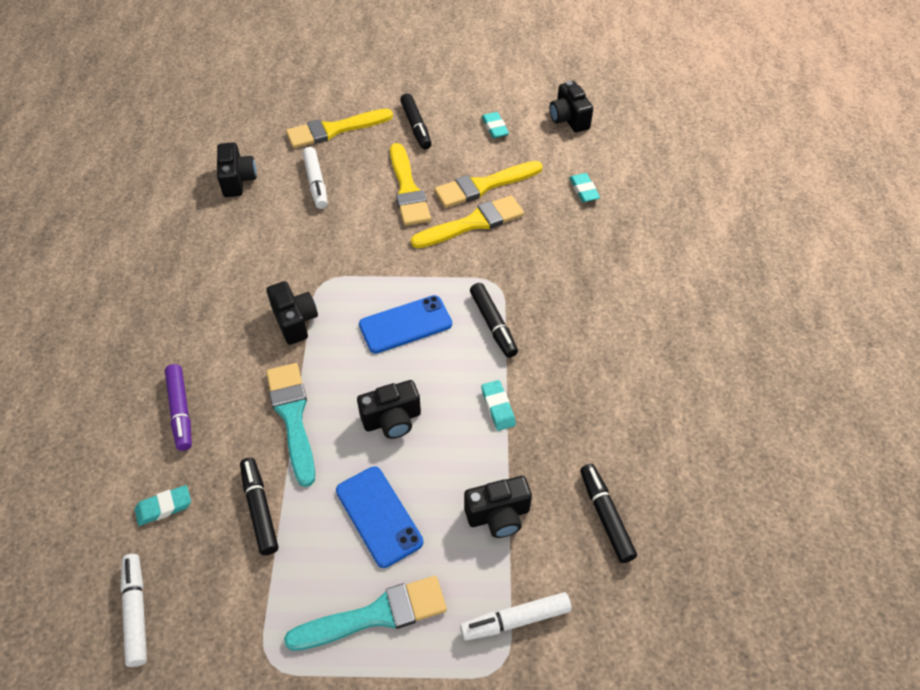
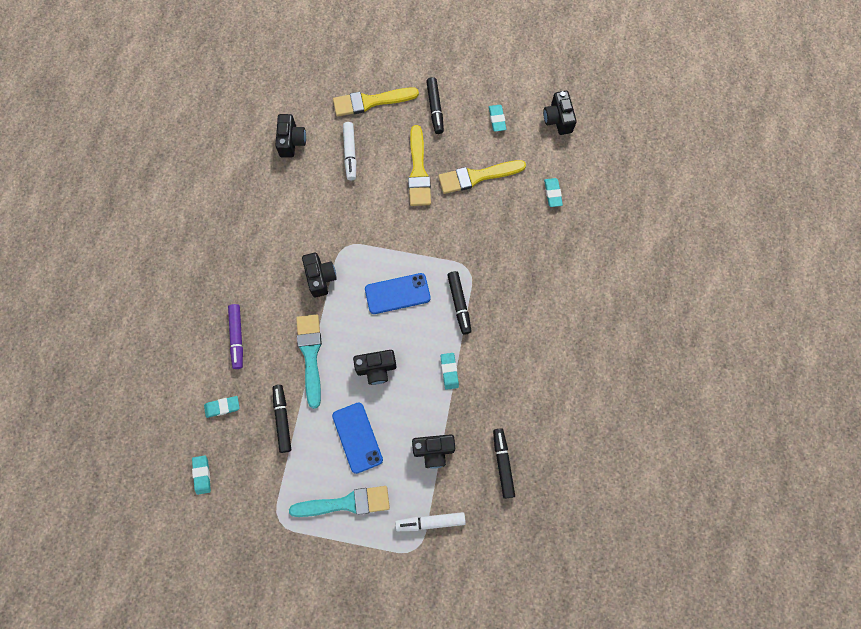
camera: 10 degrees right, 20 degrees up
(136, 612) = (202, 475): white marker -> turquoise eraser
(473, 223) = (461, 211): yellow brush -> none

